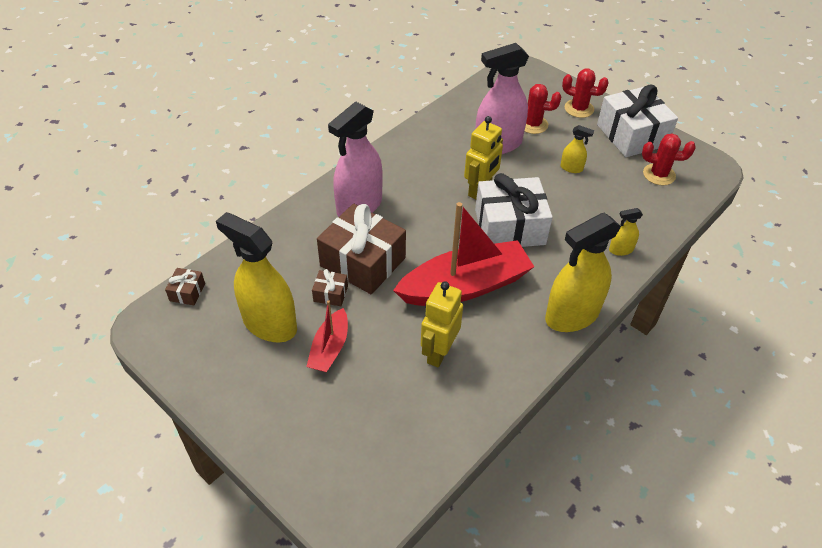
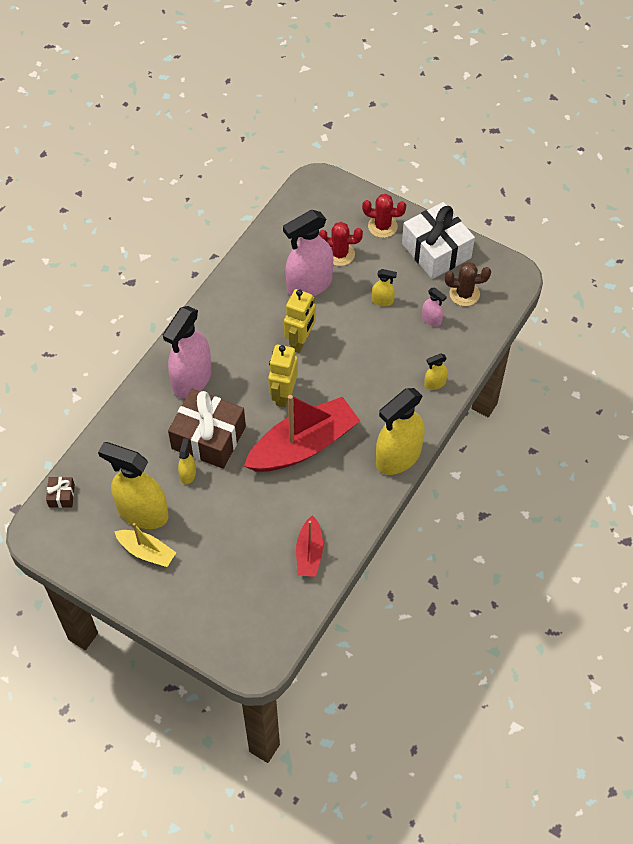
camera: 10 degrees left, 10 degrees up
(261, 366) = (147, 552): none -> yellow boat
(329, 348) = (200, 525): red boat -> red boat (309, 553)
(330, 294) = (188, 474): brown gift -> yellow spray bottle
(439, 352) = (291, 512): yellow robot -> yellow robot (283, 395)
(509, 227) = (333, 377): white gift -> none
(622, 191) = (431, 319): none -> pink spray bottle
(659, 174) = (464, 294): red cactus -> brown cactus

